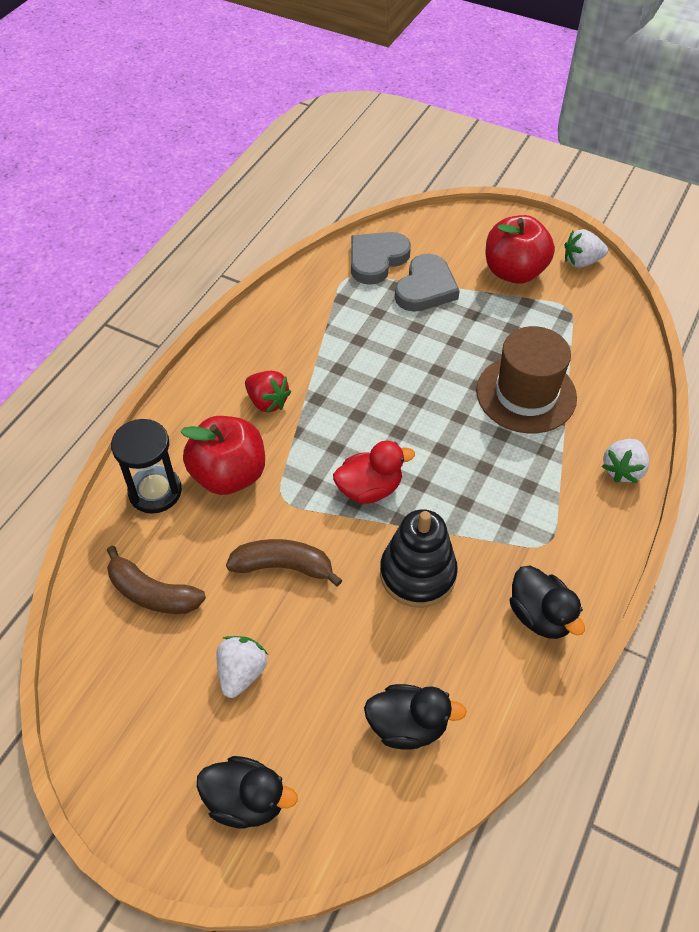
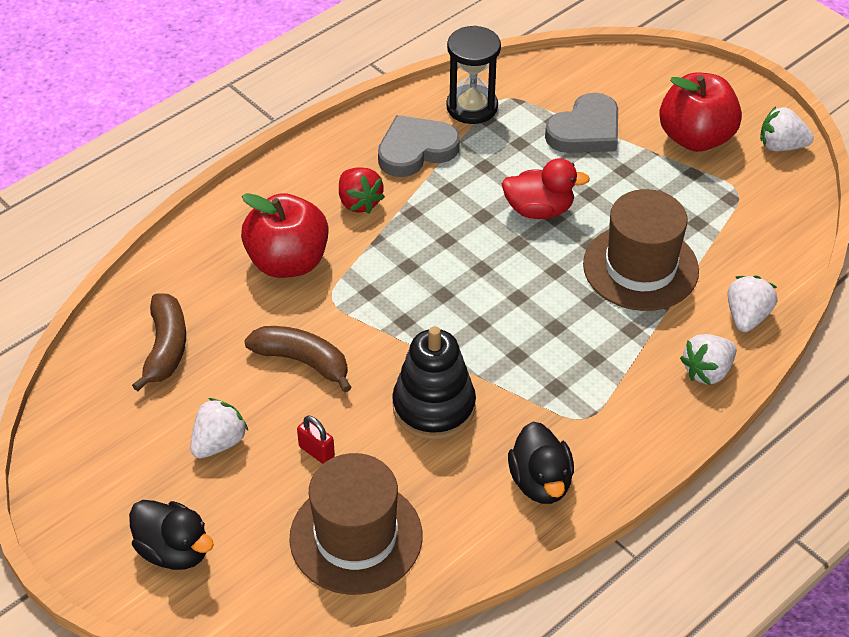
camera: 20 degrees right, 5 degrees down
(152, 593) = (166, 348): brown banana -> brown banana turned 135 degrees counterclockwise
(155, 491) = (208, 257): black hourglass -> black hourglass (472, 107)
(335, 652) = (316, 451): none -> red padlock
(369, 489) = (424, 314): red duck -> red duck (539, 210)
(376, 260) = (545, 87): grey heart -> grey heart (416, 150)
(407, 725) = (356, 537): black duck -> brown hat
(628, 412) = (747, 316): none -> white strawberry

